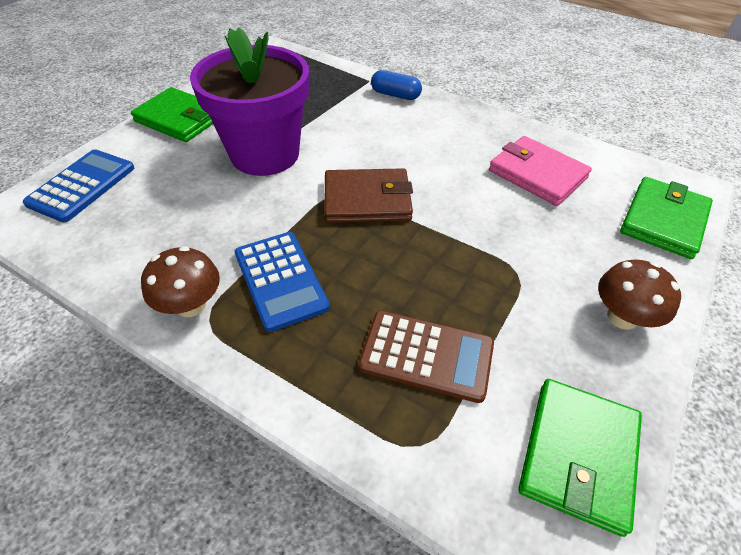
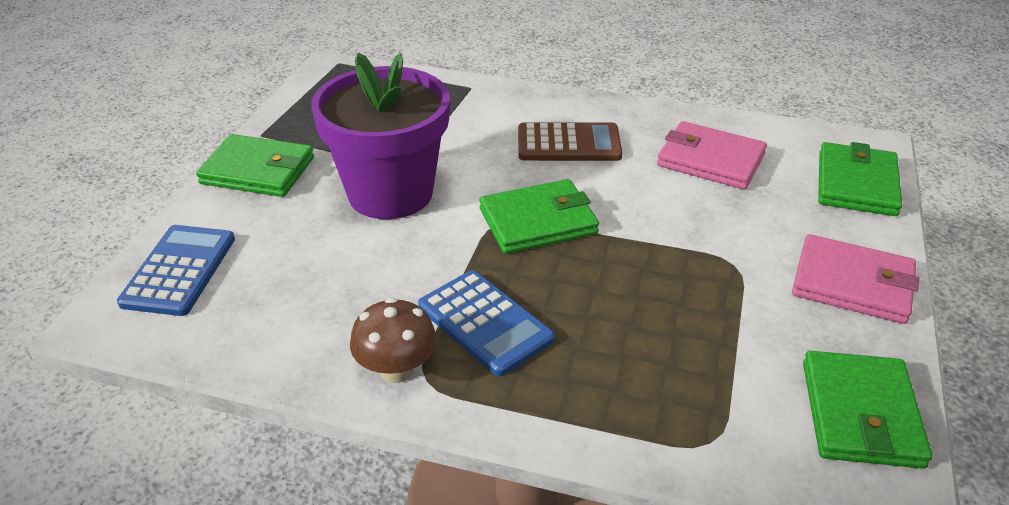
camera: 15 degrees left, 10 degrees down
(367, 200) = (538, 221): brown wallet -> green wallet
(395, 95) = (511, 99): blue capsule -> none
(426, 355) = (678, 361): brown calculator -> brown calculator (568, 143)
(622, 317) = (852, 284): brown mushroom -> pink wallet

